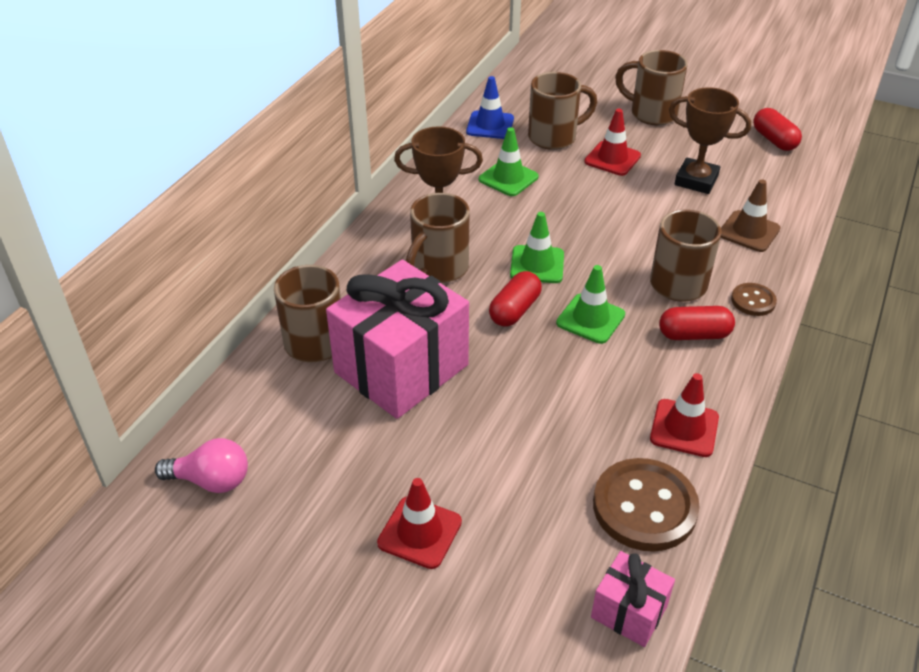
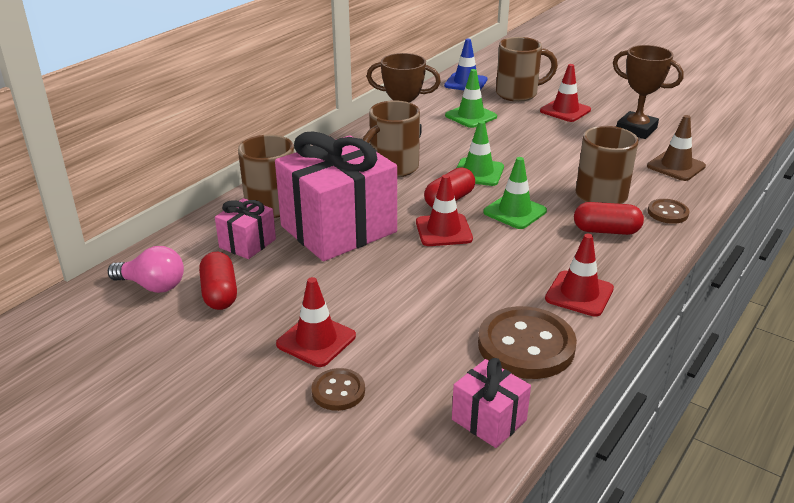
camera: 10 degrees right, 10 degrees down
(303, 403) = (247, 243): none -> pink gift
(462, 598) = (338, 391): none -> brown button
(519, 356) = (443, 230): none -> red traffic cone
(651, 113) = (608, 85): brown mug -> none
(774, 140) = (714, 109): red capsule -> red capsule (220, 293)

